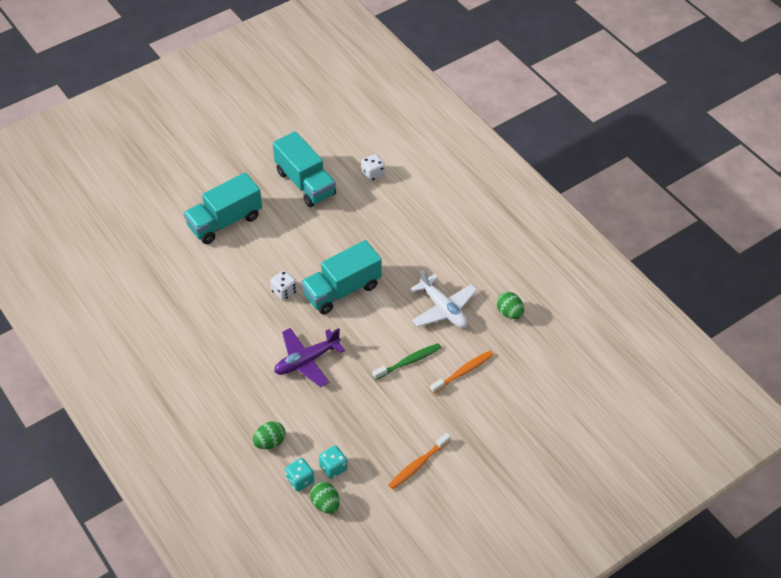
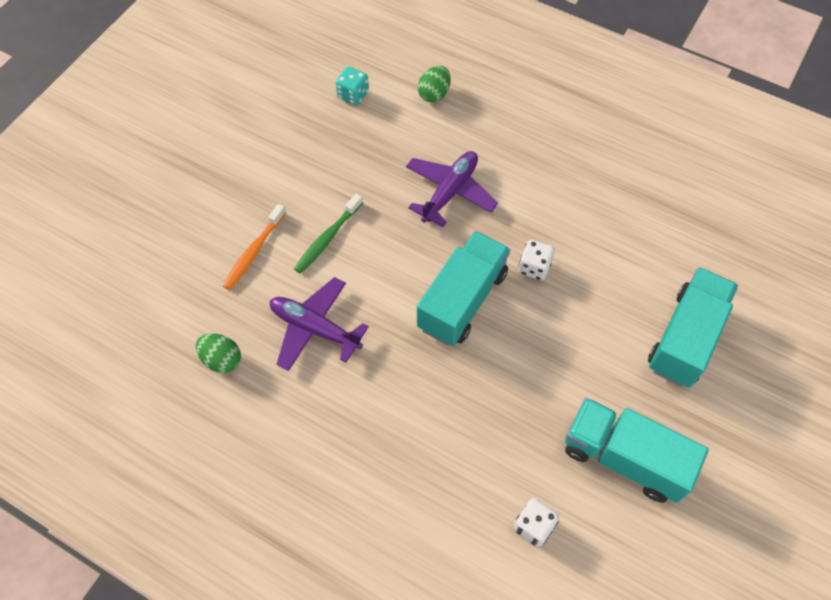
camera: 155 degrees right, 10 degrees up
(300, 480) = (380, 72): turquoise dice -> none
(325, 504) = (342, 61): green egg -> none
(418, 464) = (264, 130): orange toothbrush -> none
(443, 309) = (315, 328): white plane -> purple plane

